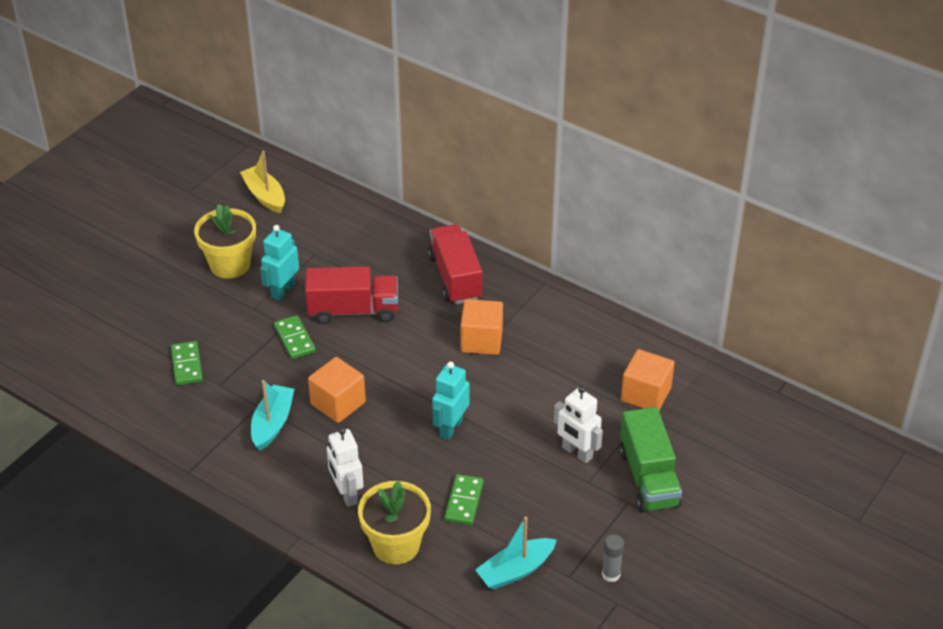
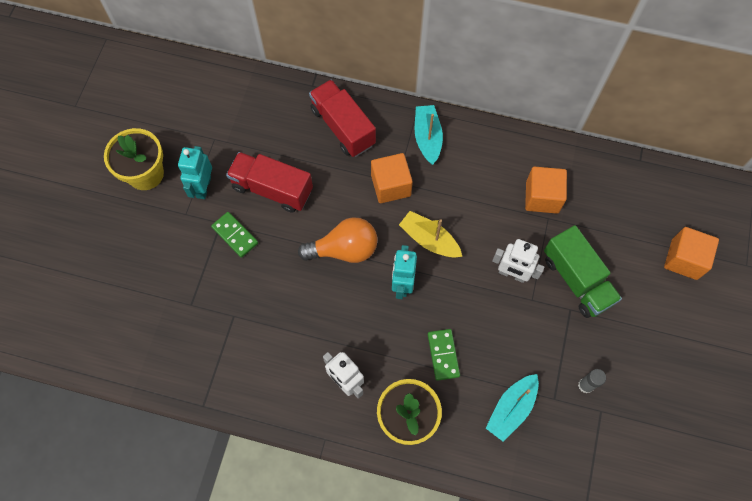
camera: 20 degrees left, 25 degrees up
(187, 365) = (154, 294): green domino -> none
(265, 196) = (144, 90): yellow boat -> yellow boat (429, 240)
(272, 423) = (253, 330): turquoise boat -> turquoise boat (427, 138)
(338, 403) = (300, 290): orange cube -> orange cube (684, 259)
(353, 311) = (272, 189): red truck -> red truck turned 135 degrees counterclockwise
(403, 381) = (344, 249): none -> orange light bulb

